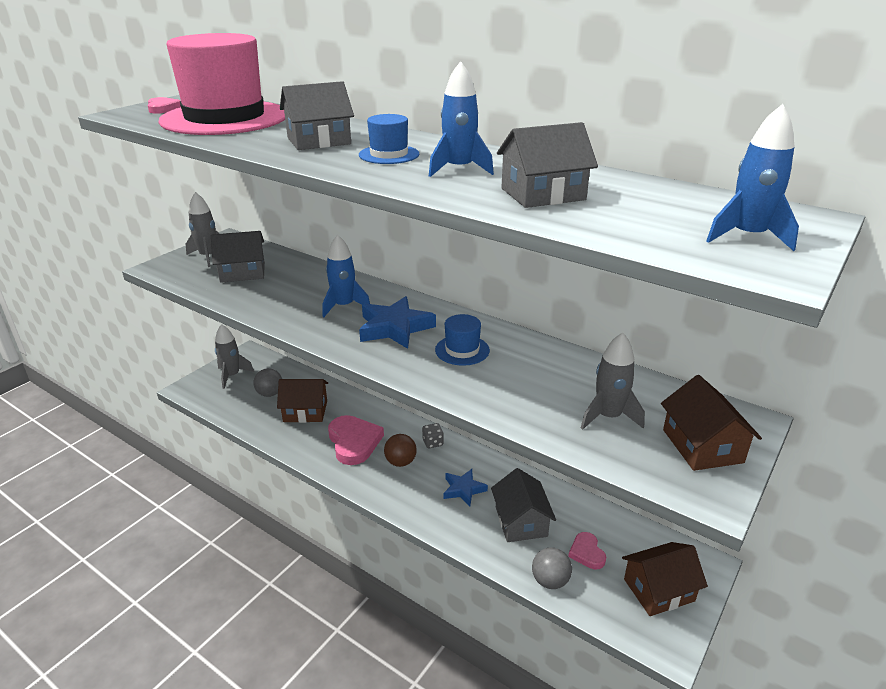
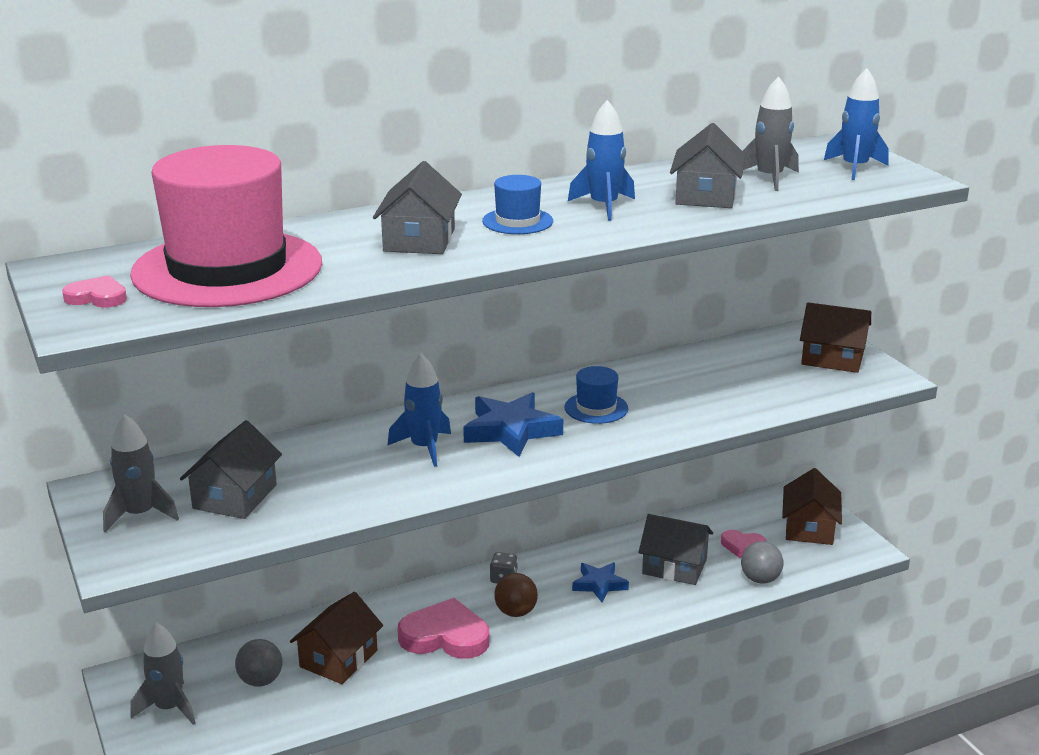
camera: 60 degrees left, 5 degrees down
(608, 417) = (766, 379): grey rocket -> grey rocket (769, 178)

